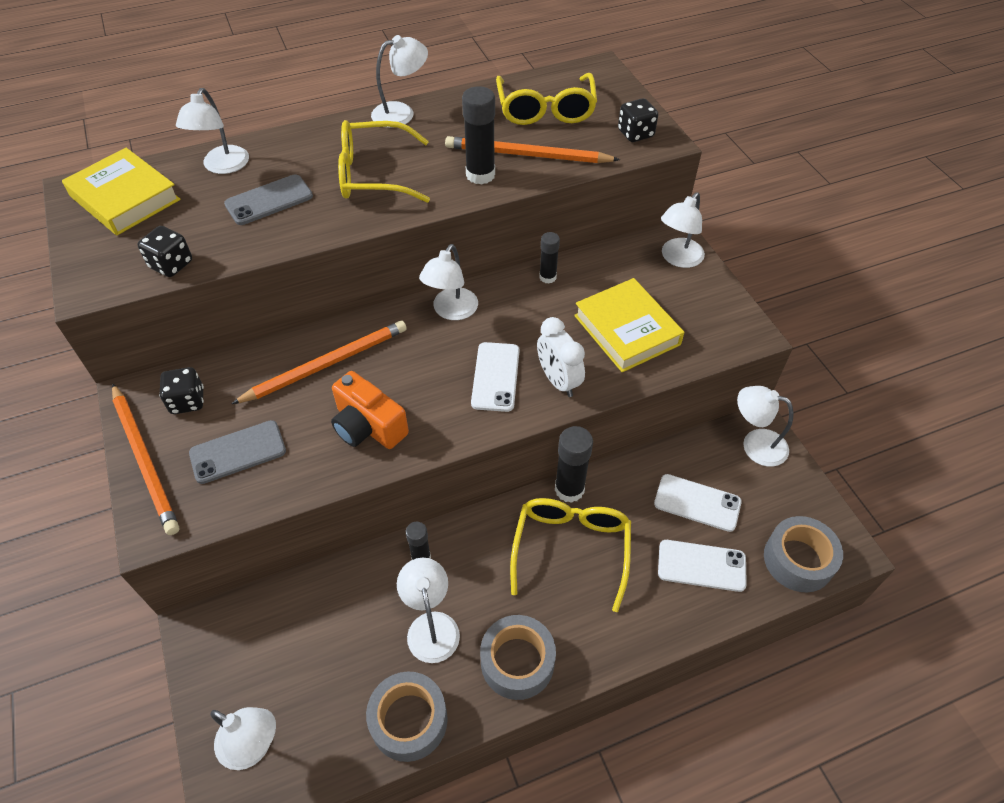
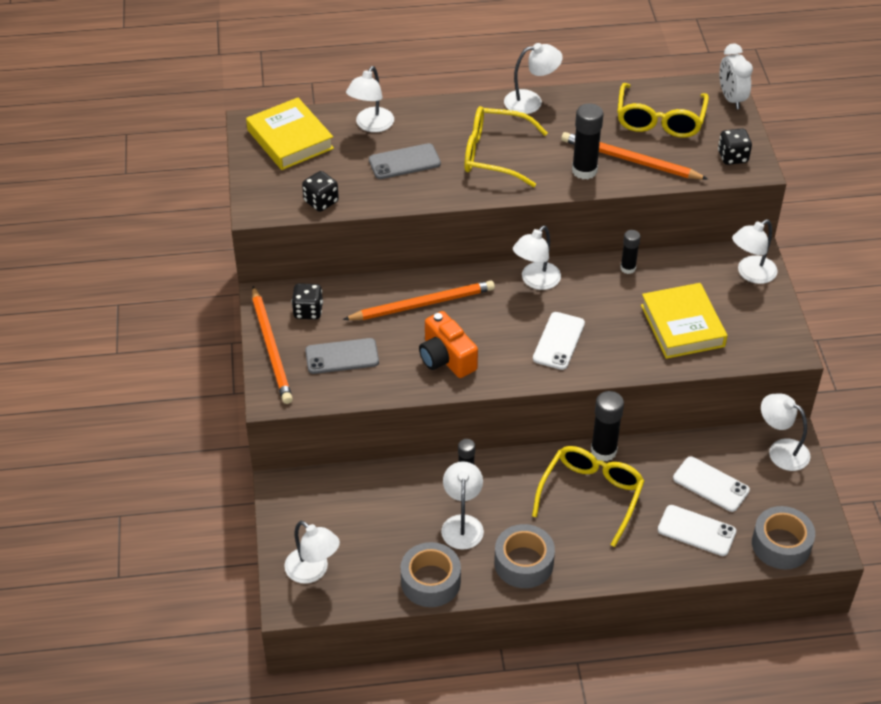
camera: 15 degrees right, 5 degrees down
(558, 381) = (610, 355): white clock -> white clock (731, 99)

